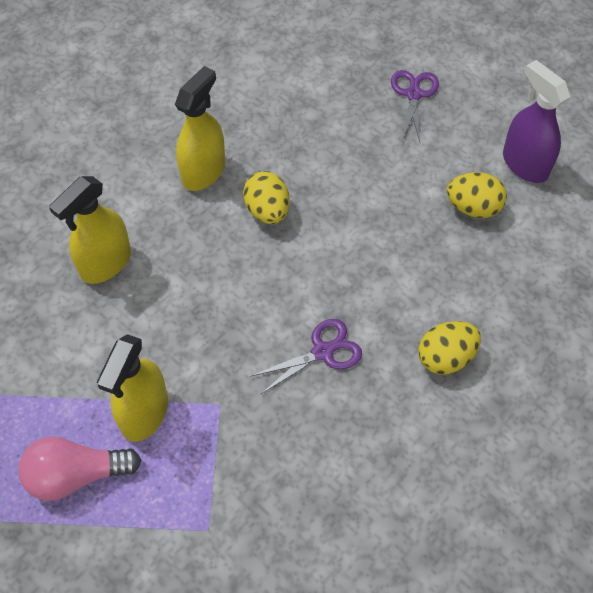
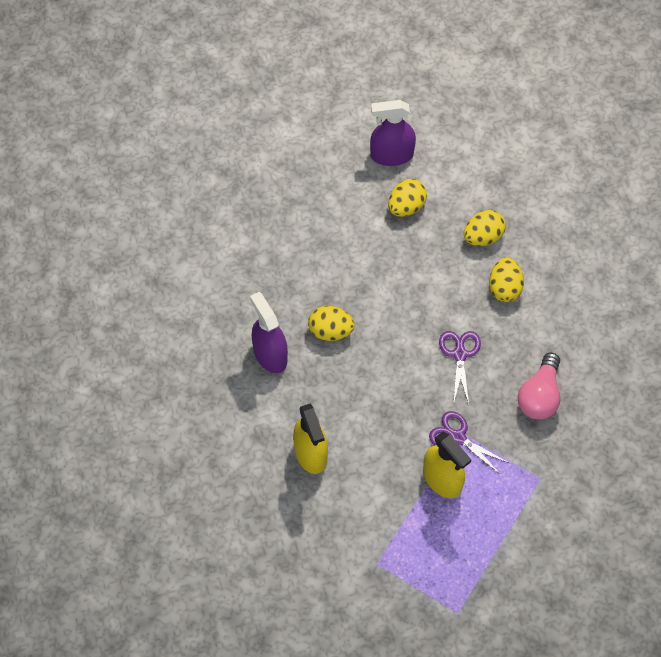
camera: 60 degrees left, 5 degrees up
(76, 475) = (463, 538): pink light bulb -> pink light bulb (539, 396)
(203, 171) = (270, 354): yellow spray bottle -> purple spray bottle
(413, 94) = (288, 185): purple scissors -> purple scissors (458, 438)
(495, 301) = (483, 236): none -> yellow egg

